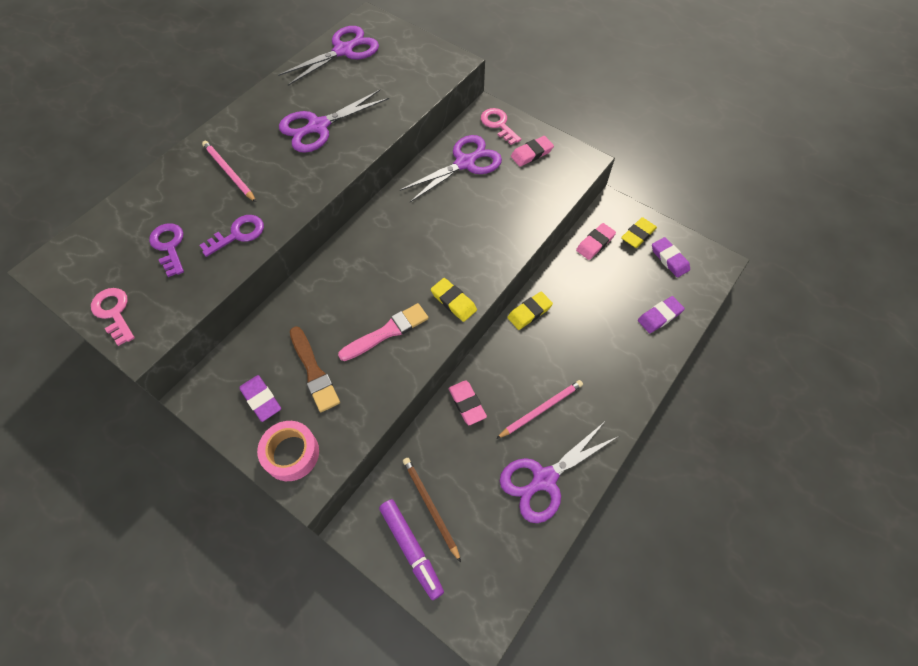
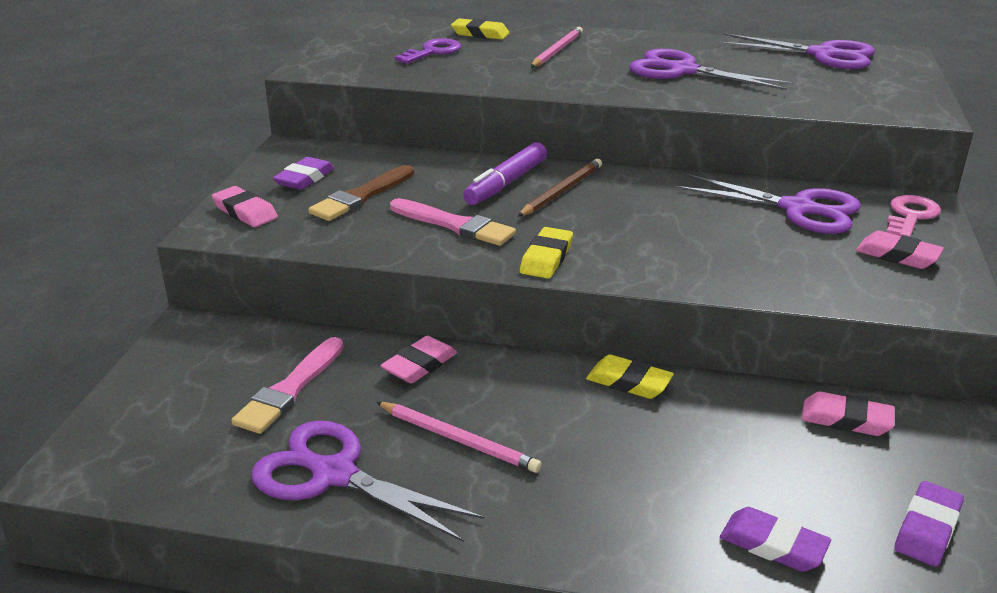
camera: 65 degrees right, 30 degrees down
(114, 312) = (334, 52): pink key -> none
(238, 234) = (480, 73): purple key -> none
(291, 453) = (245, 212): pink tape -> pink eraser
(411, 549) = (172, 377): purple marker -> purple marker (506, 183)
(430, 506) = (240, 376): brown pencil -> brown pencil (562, 191)
(458, 481) = (290, 389): none -> pink brush
(638, 235) = (932, 469): yellow eraser -> yellow eraser (480, 34)

